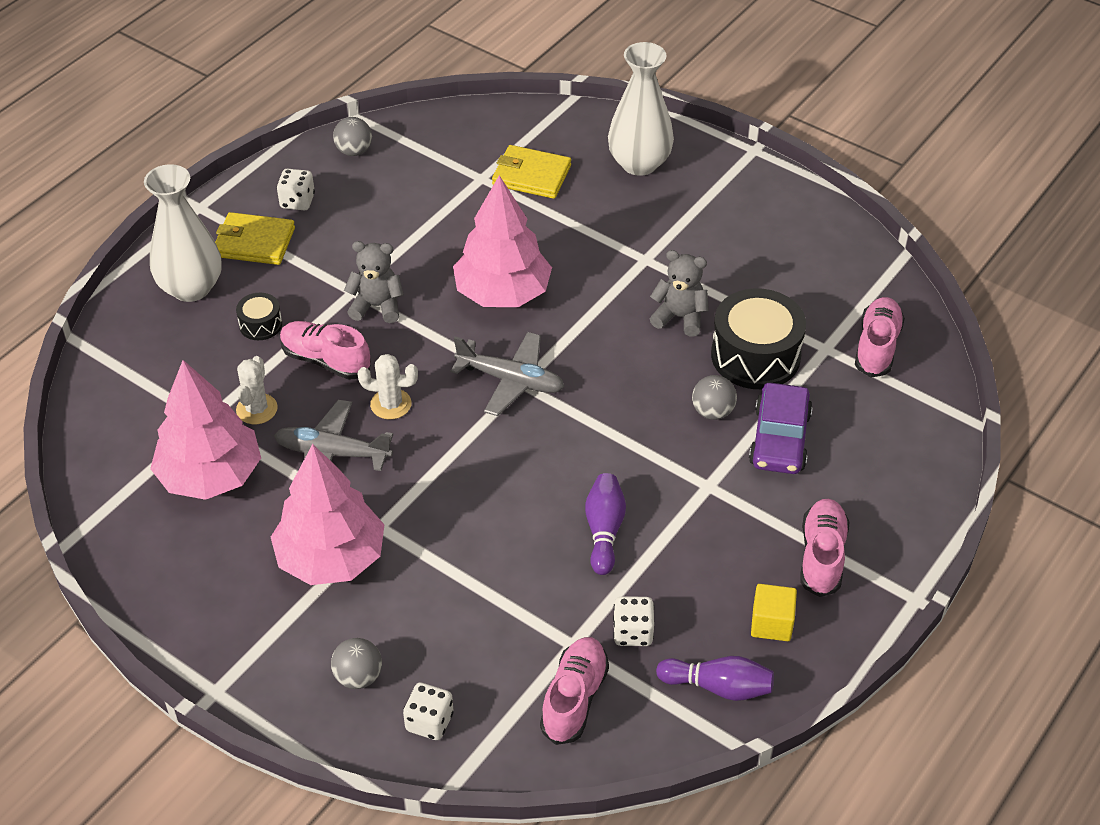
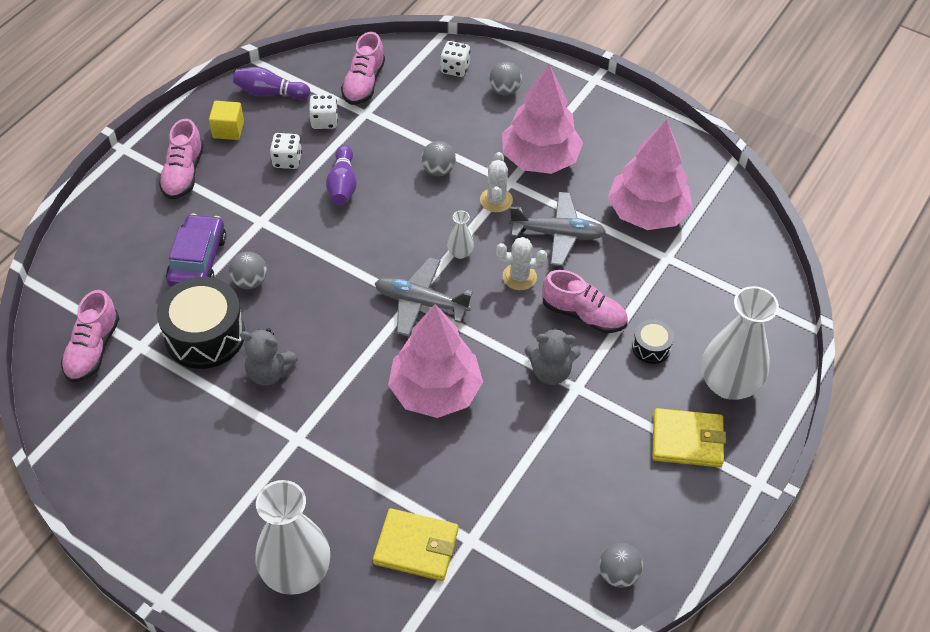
camera: 175 degrees right, 5 degrees up
(257, 409) = (629, 268): white cactus -> white cactus (496, 200)
(297, 201) = (660, 496): white dice -> white dice (287, 160)
(458, 435) = (460, 252): none -> white vase
(473, 547) = (438, 170): none -> grey ball

